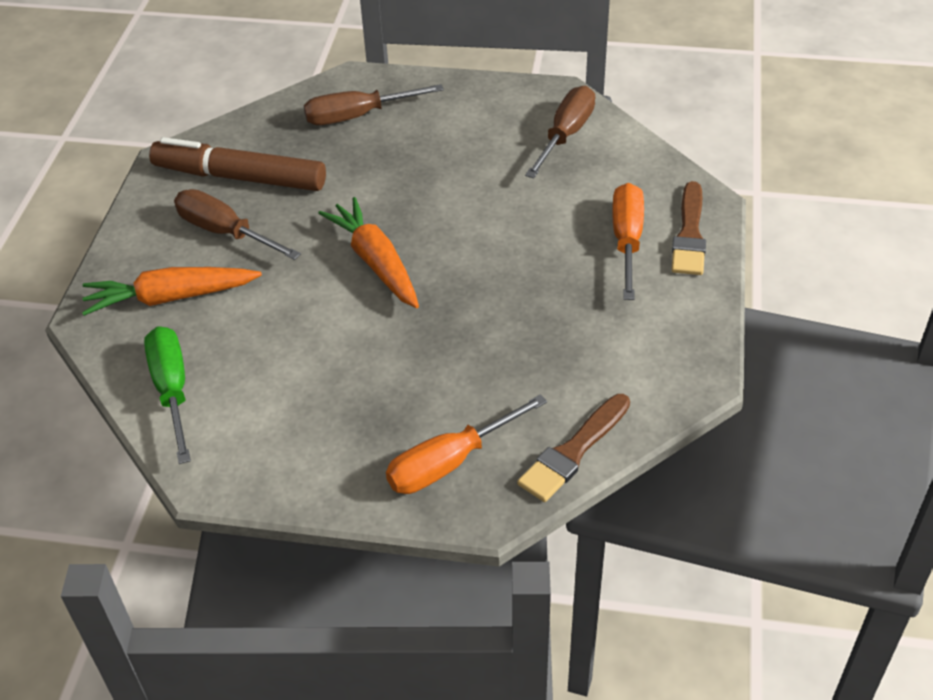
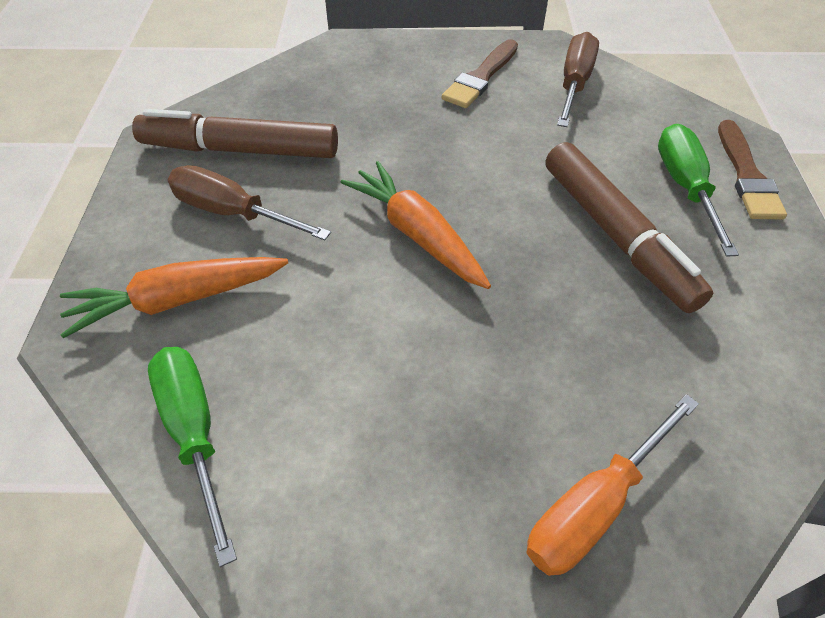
camera: 10 degrees left, 5 degrees up
(358, 116) = (355, 79): brown screwdriver -> none
(546, 277) = (616, 236): none -> brown marker
(573, 451) = (746, 469): brown brush -> brown brush (481, 77)
(627, 241) = (685, 187): orange screwdriver -> green screwdriver

